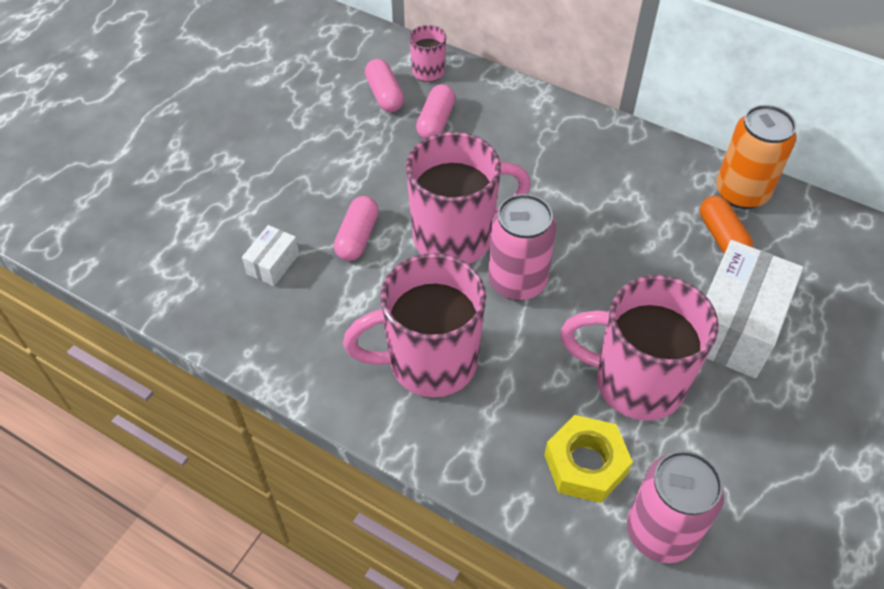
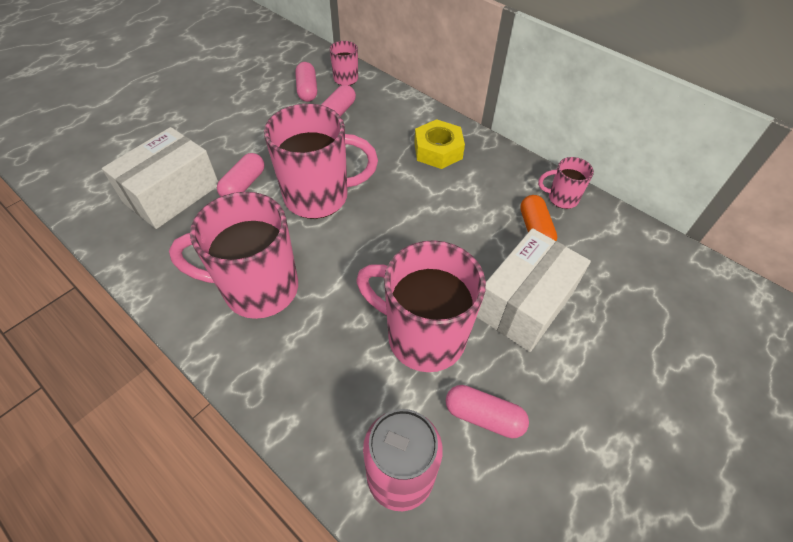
camera: 10 degrees right, 0 degrees up
(273, 264) = (172, 194): white box -> white box, size x2.10
(517, 281) = (354, 237): pink can -> none
(585, 464) = (354, 400): yellow nut -> yellow nut (438, 151)
(727, 455) = (484, 416): none -> pink capsule
(741, 192) = (561, 198): orange can -> pink mug

